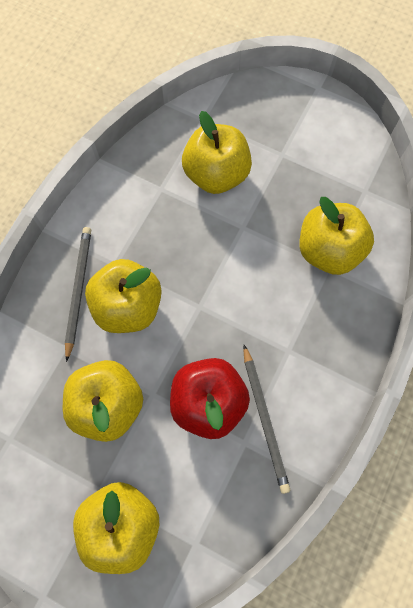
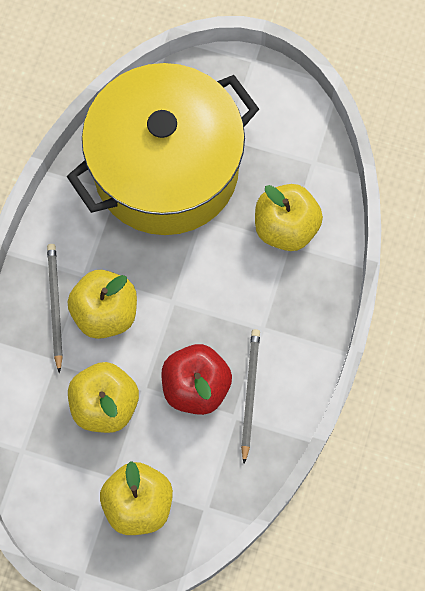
camera: 10 degrees left, 0 degrees up
(216, 174) = (166, 169): yellow apple -> yellow pot
(265, 419) = (250, 393): grey pencil -> grey pencil turned 150 degrees counterclockwise

